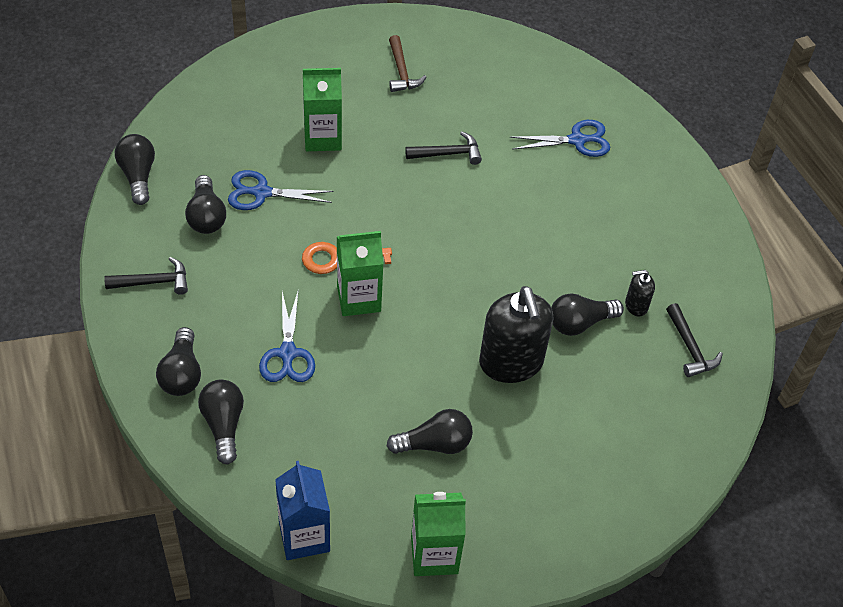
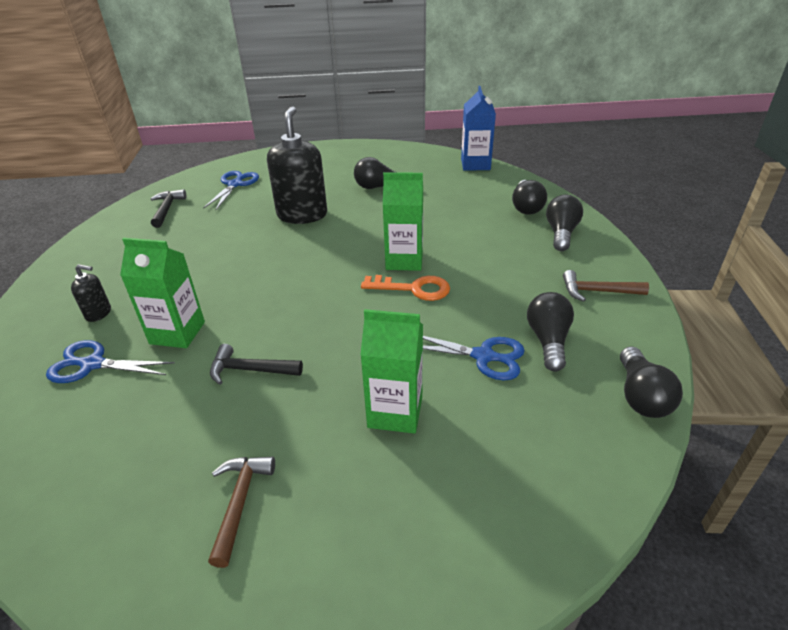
camera: 160 degrees left, 15 degrees down
(153, 282) = (597, 291): black hammer -> brown hammer
(287, 353) = (473, 235): blue scissors -> blue scissors (235, 184)
(434, 555) = (400, 153): green carton -> green carton (177, 333)
(580, 323) = (233, 228): black light bulb -> none
(636, 305) = (180, 233): black soap dispenser -> black soap dispenser (98, 313)

